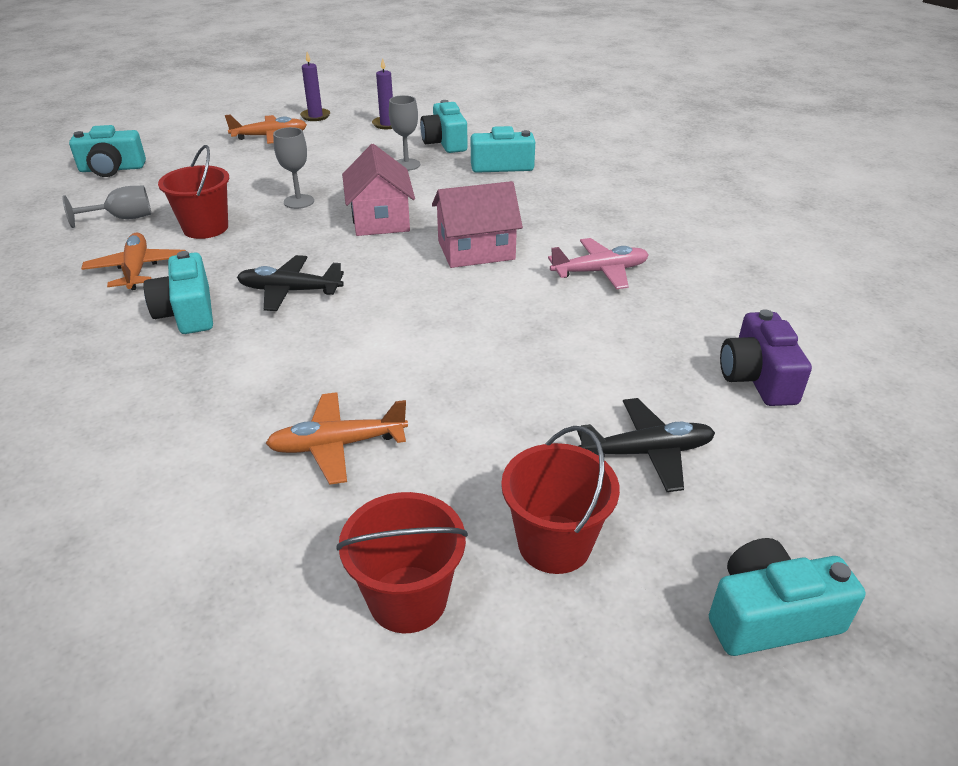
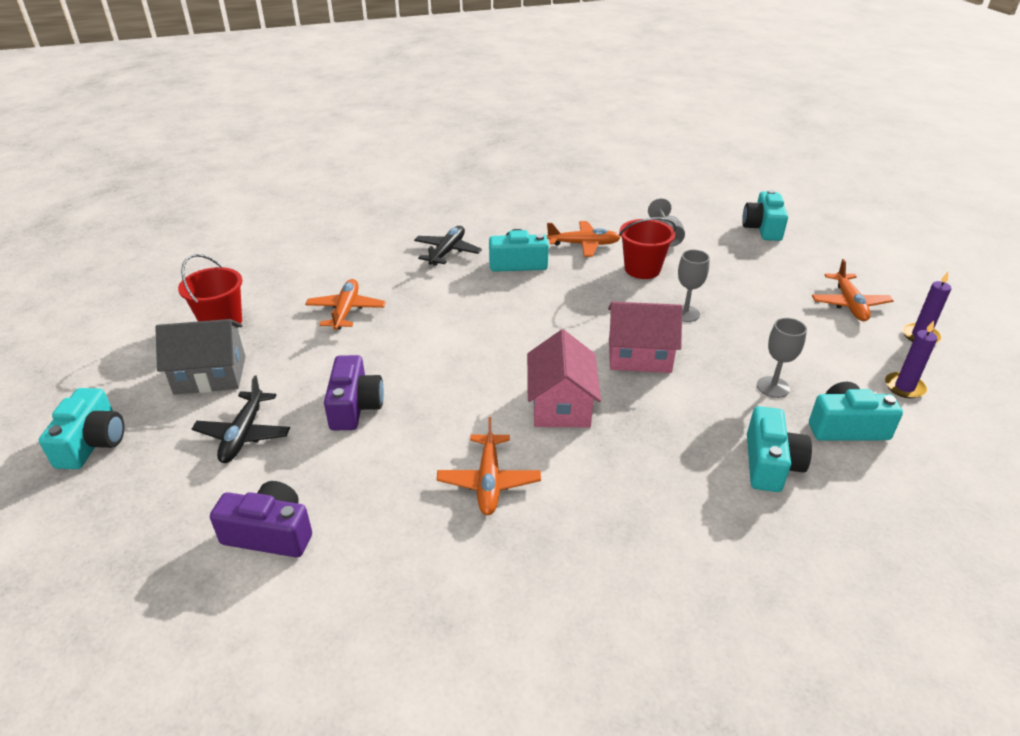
camera: 105 degrees right, 0 degrees up
(289, 291) = (528, 302): black plane -> black plane (447, 252)
(546, 375) = (355, 406): none -> purple camera
(554, 544) = (210, 375): red bucket -> grey house
(600, 271) = (489, 481): pink plane -> orange plane

